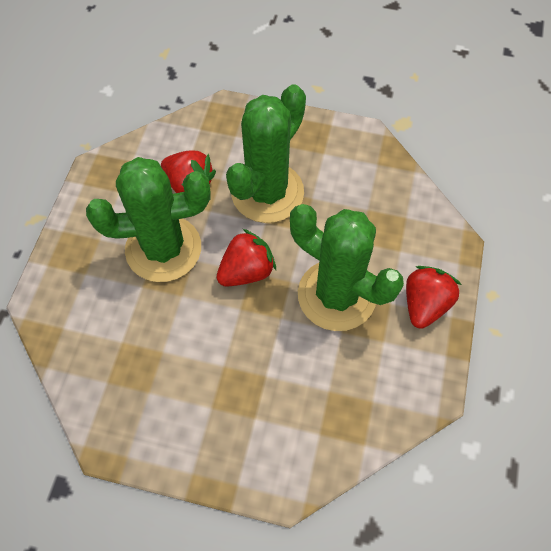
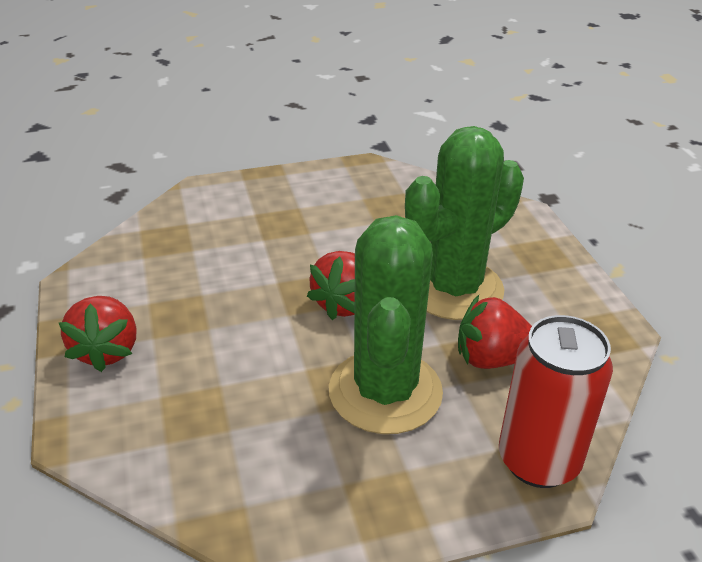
camera: 150 degrees right, 25 degrees down
(220, 121) = (538, 461): none -> red can
(336, 295) = (224, 320): green cactus -> none

